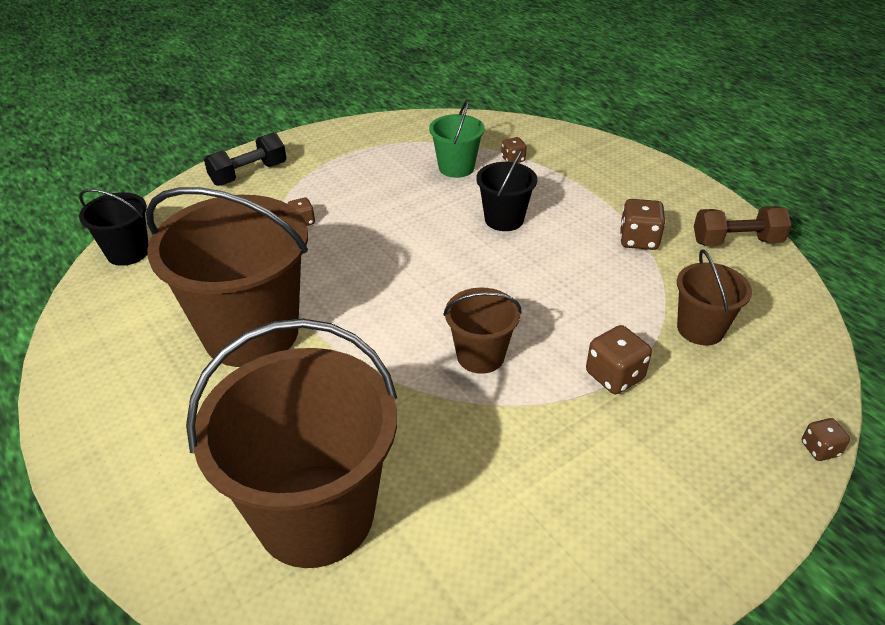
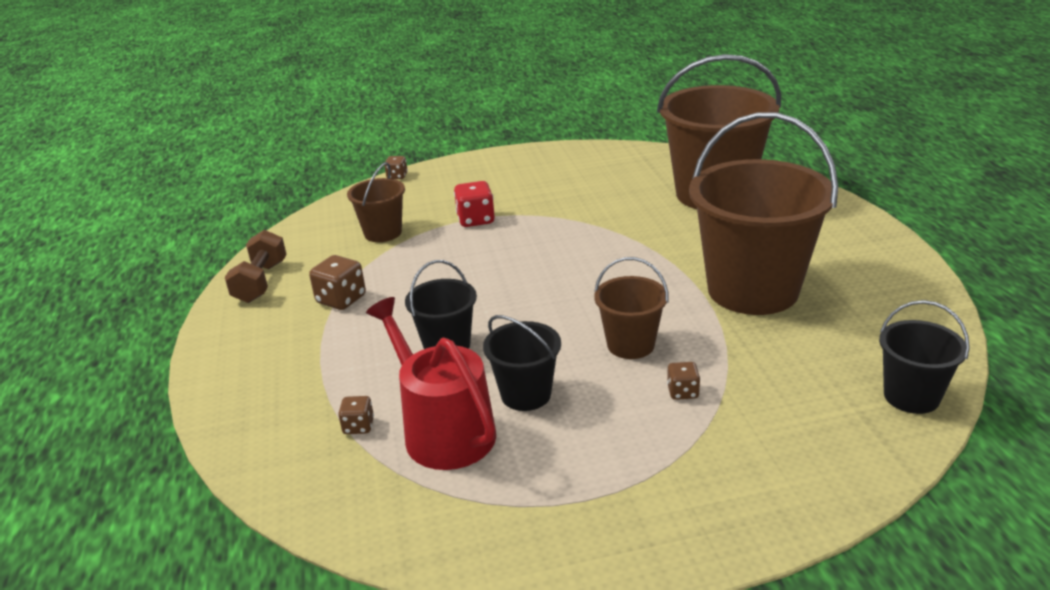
camera: 155 degrees left, 10 degrees down
(249, 174) = (752, 494): black dumbbell -> none
(416, 198) = (526, 394): none -> black bucket
(456, 168) = (443, 430): green bucket -> red watering can
(480, 356) = (562, 244): brown bucket -> brown bucket (630, 345)
(614, 376) = (475, 220): brown dice -> red dice
(736, 242) = (261, 282): brown dumbbell -> brown dumbbell turned 75 degrees clockwise

